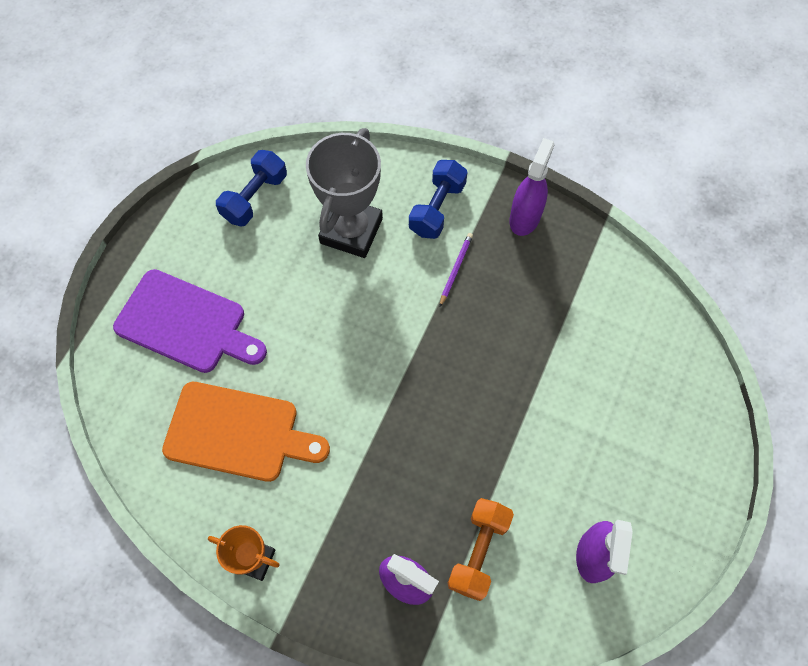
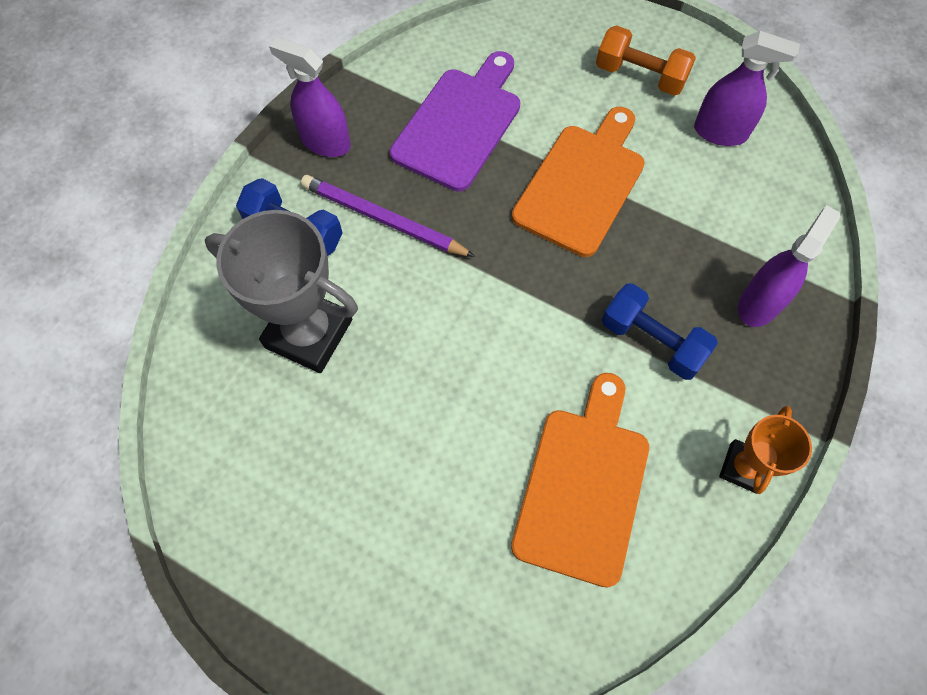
camera: 85 degrees left, 0 degrees up
(186, 324) = (420, 558): purple cutting board -> purple cutting board (460, 124)
(255, 197) = (230, 458): blue dumbbell -> blue dumbbell (652, 341)
(455, 269) = (383, 220): purple pencil -> purple pencil, size x1.82
(478, 551) = (721, 231): orange dumbbell -> orange dumbbell (640, 76)
(512, 425) = (582, 184): none -> orange cutting board

